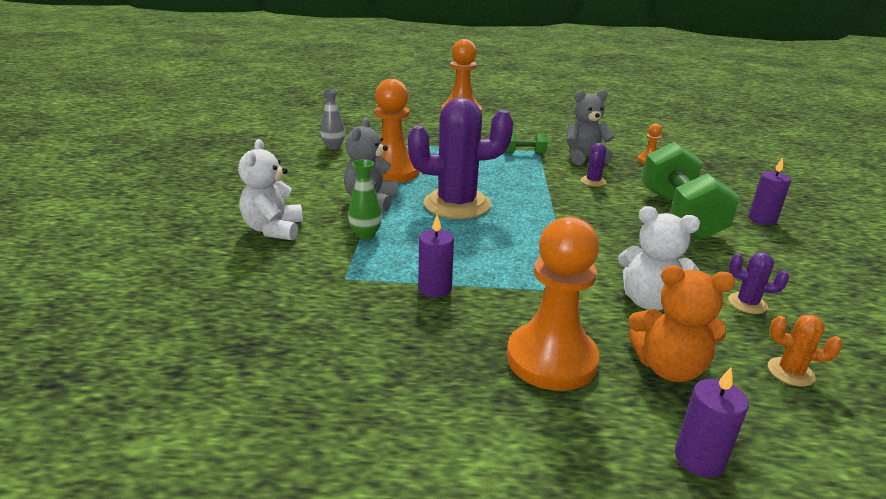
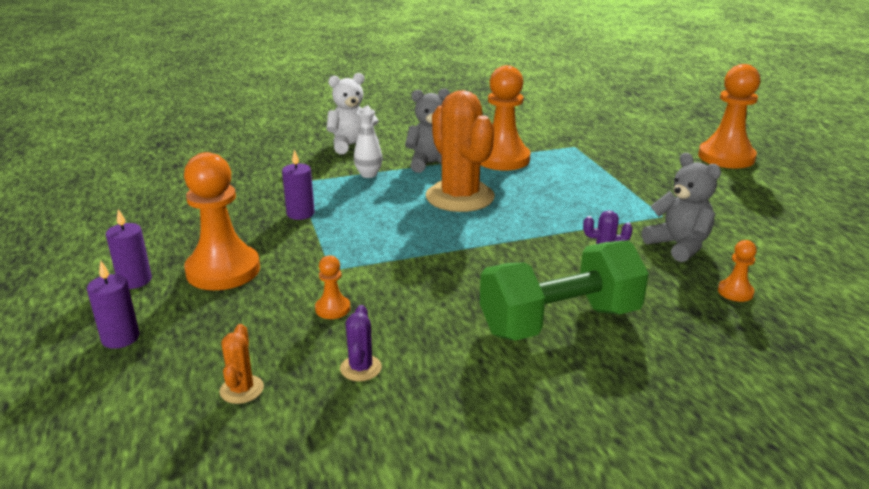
camera: 70 degrees right, 0 degrees up
(333, 147) = (532, 126): grey vase -> none
(365, 235) = (368, 174): green vase -> white vase
(457, 204) = (460, 197): purple cactus -> orange cactus
(524, 153) = (640, 209): green dumbbell -> none
(649, 301) = (332, 309): white teddy bear -> orange pawn
(668, 367) = (228, 322): orange teddy bear -> none
(762, 219) = (613, 390): purple candle -> purple candle (135, 280)

